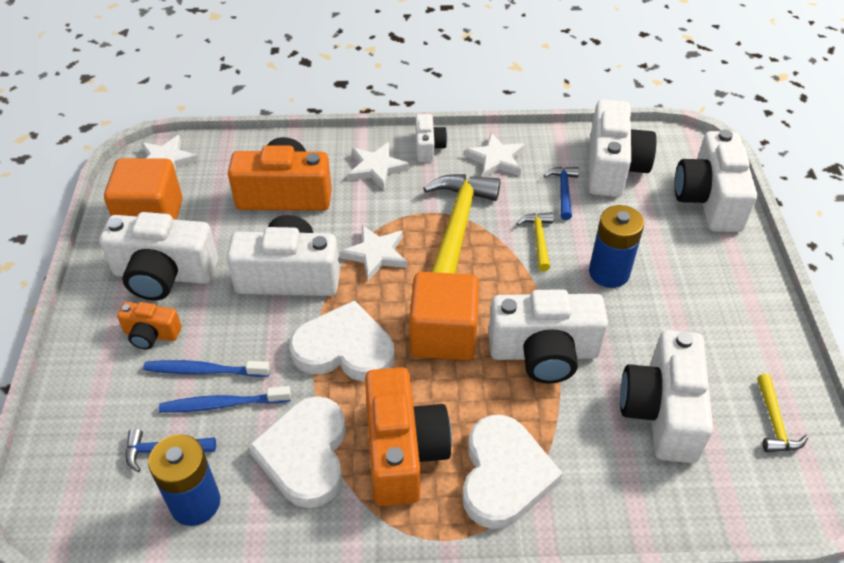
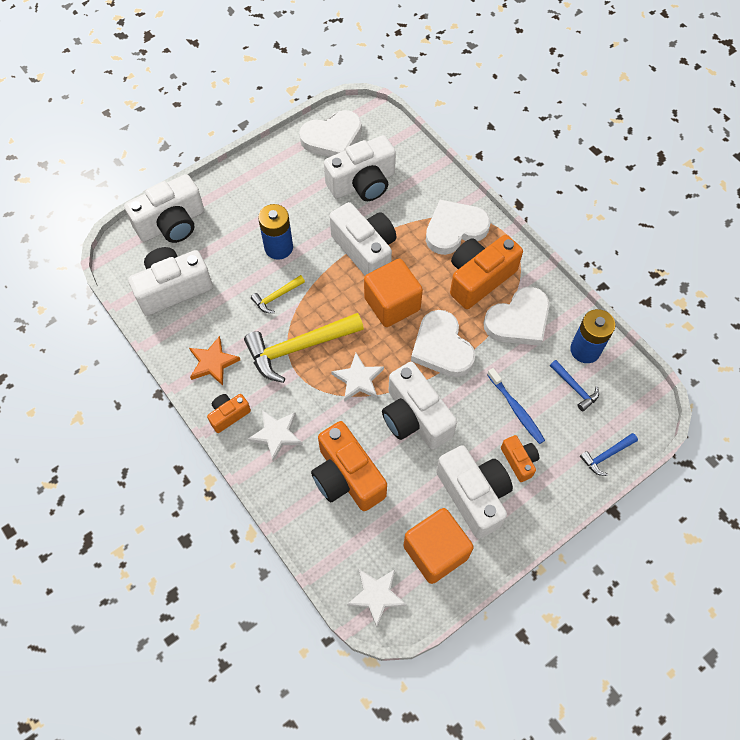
camera: 125 degrees left, 15 degrees up
(222, 404) = (526, 382): blue toothbrush -> none
(428, 147) = (229, 415): white camera -> orange camera
(496, 159) = (213, 363): white star -> orange star
(563, 191) = (219, 305): blue hammer -> blue hammer (606, 455)
(774, 422) = (332, 138): yellow hammer -> white heart

